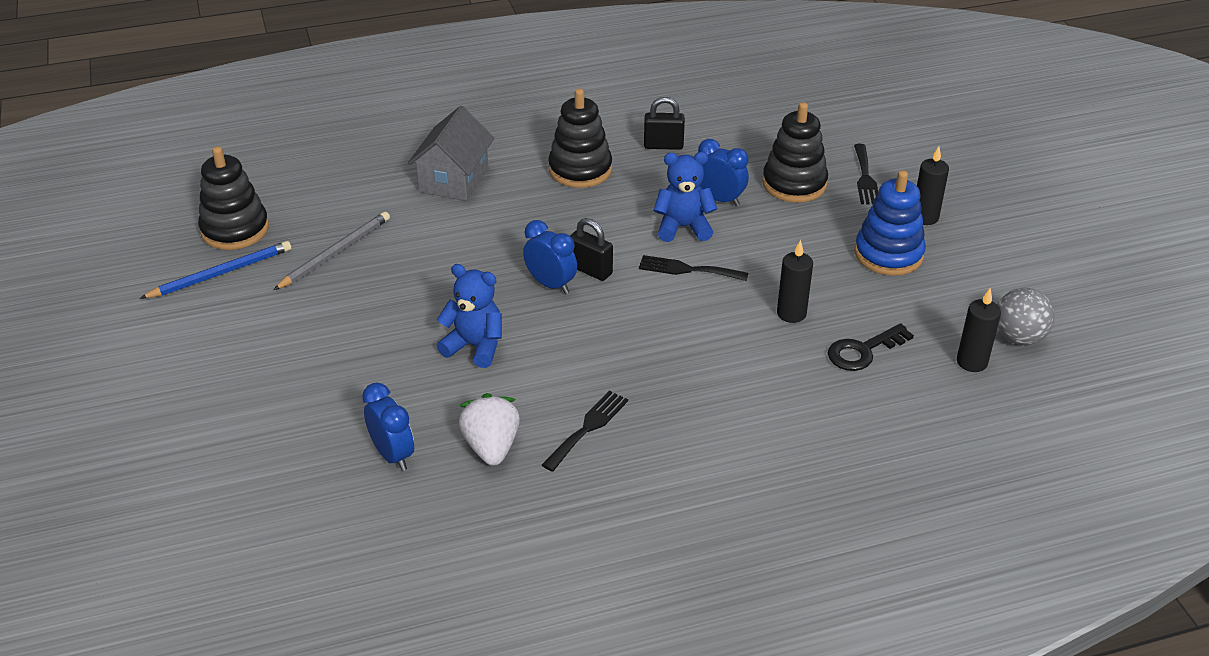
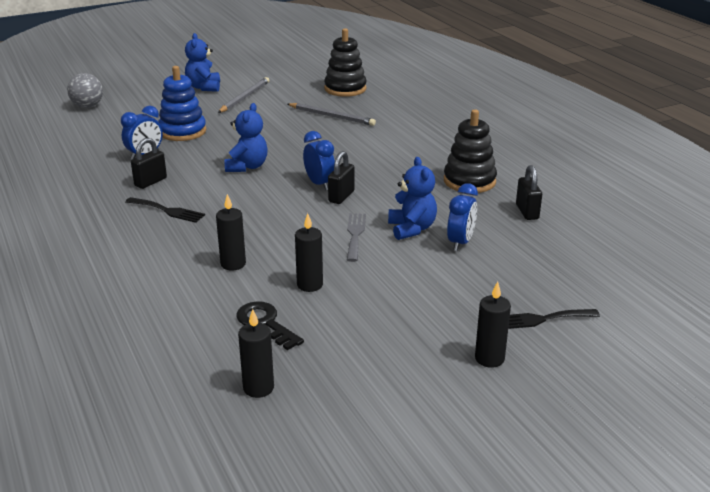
camera: 80 degrees right, 10 degrees down
(131, 383) = (204, 87): none -> blue teddy bear
(209, 337) = (244, 97): none -> grey pencil
(220, 273) = (302, 92): blue pencil -> none
(454, 180) = (430, 140): grey house -> none
(491, 447) = (150, 182): white strawberry -> black padlock
(551, 284) = (319, 184): blue clock -> blue clock turned 60 degrees counterclockwise
(687, 269) = (355, 234): black fork -> grey fork
(738, 370) = (233, 264): none -> black candle
(794, 184) = (506, 278): black stacking toy -> none
(888, 254) = (415, 335): blue stacking toy -> blue stacking toy (182, 131)
(1018, 337) = (302, 421): grey ball -> grey ball (87, 106)

